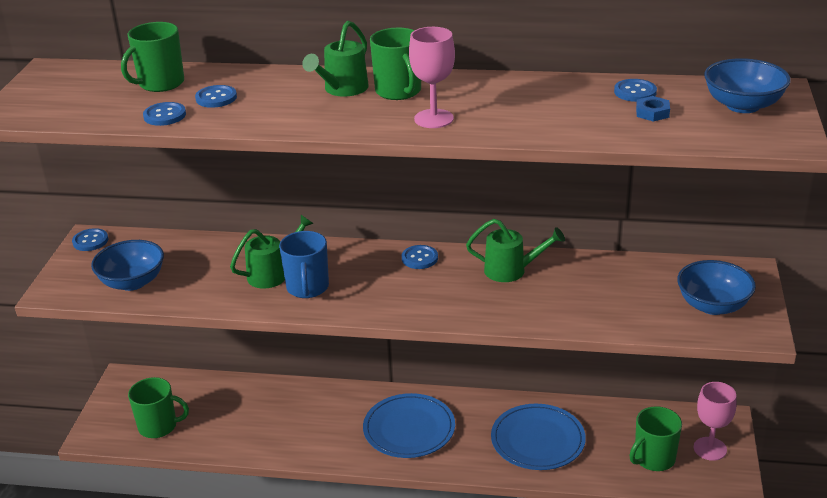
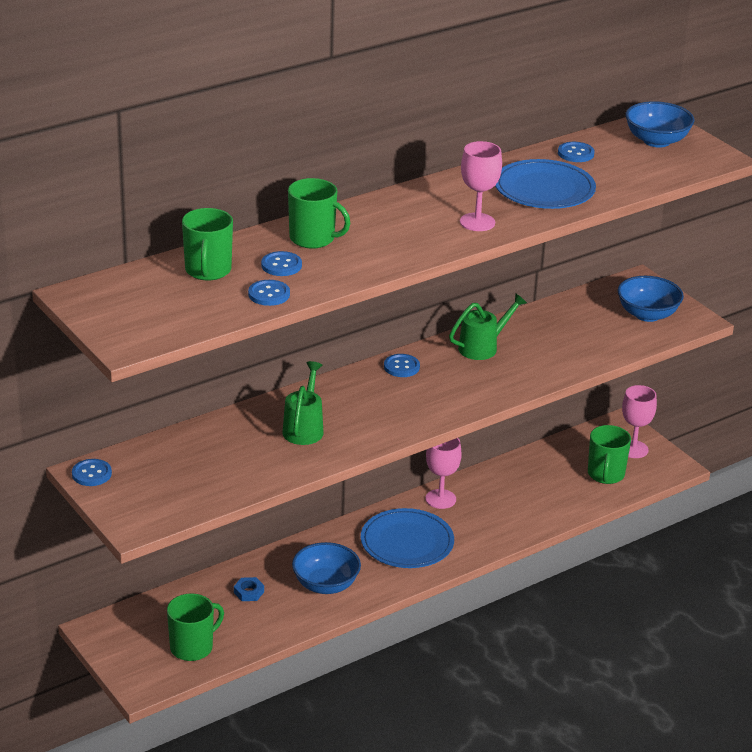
camera: 45 degrees left, 0 degrees up
(132, 282) = (194, 487): blue bowl -> blue bowl (325, 585)
(307, 288) = (350, 426): blue mug -> none
(342, 90) = (368, 223): green watering can -> none
(398, 91) = (413, 210): green mug -> green mug (313, 239)
(481, 407) = (440, 499): none -> pink goblet
(537, 440) = (512, 502): blue plate -> blue plate (544, 189)
(652, 113) = (611, 166): blue nut -> blue nut (249, 592)

